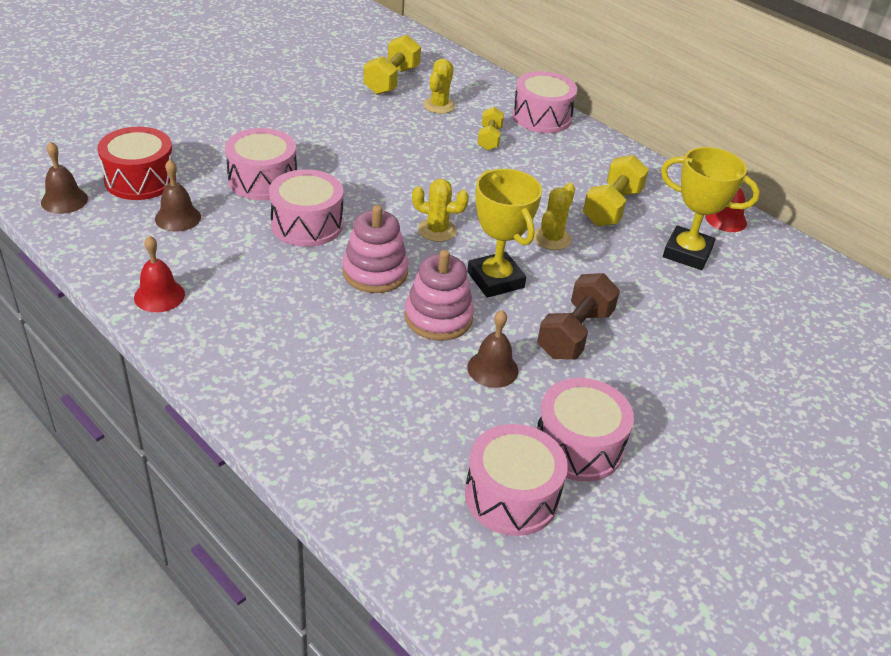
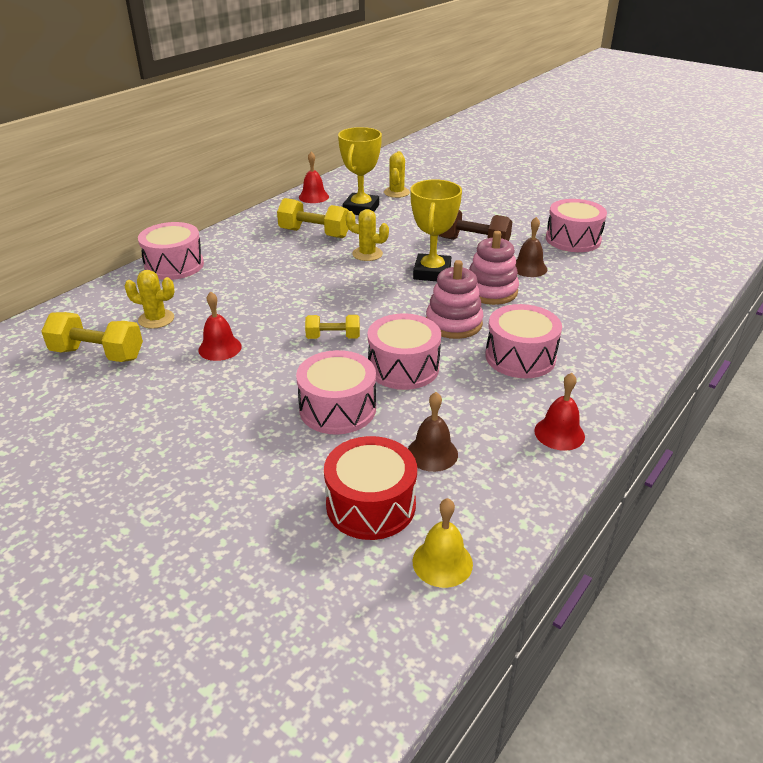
camera: 95 degrees left, 5 degrees down
(64, 200) = (442, 562): brown bell -> yellow bell
(380, 132) = (220, 348): none -> red bell
(437, 230) = (380, 301): yellow cactus -> yellow cactus (396, 192)
(489, 139) = (220, 288): yellow dumbbell -> yellow dumbbell (333, 337)
(495, 280) = (432, 272): yellow trophy -> yellow trophy turned 45 degrees counterclockwise
(511, 496) = (629, 256): pink drum -> pink drum (520, 357)

